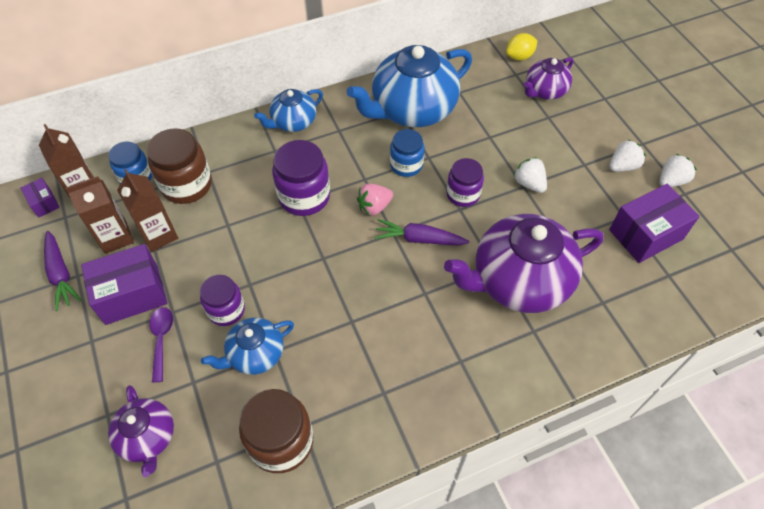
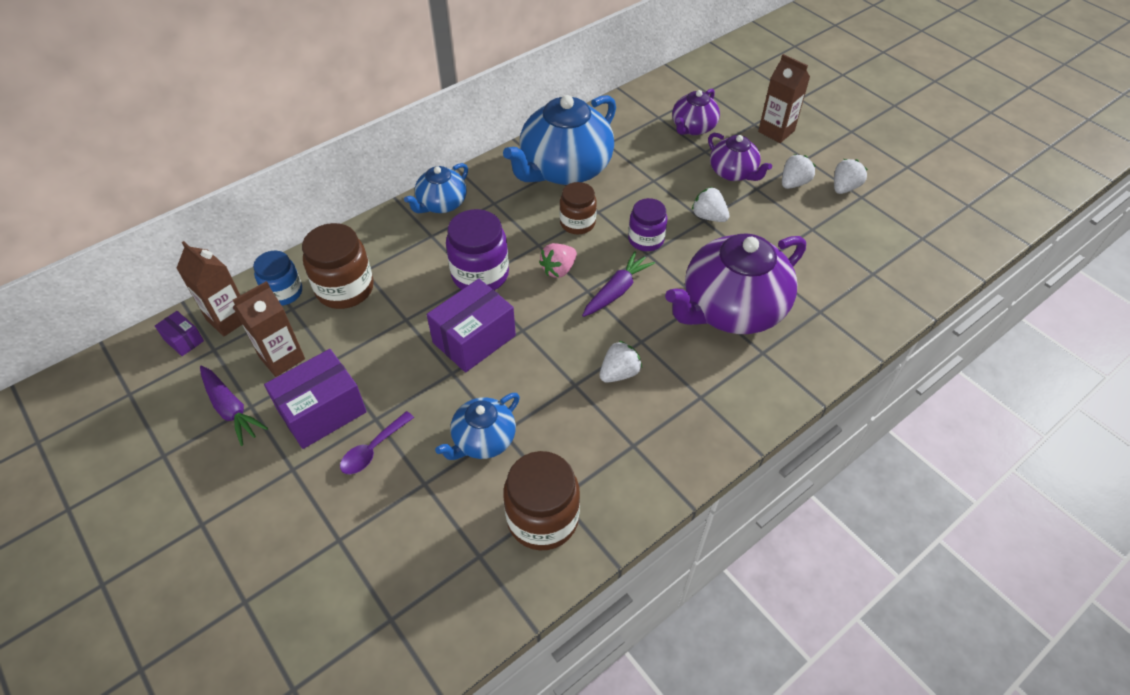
camera: 15 degrees left, 5 degrees down
(148, 437) = (394, 551): purple teapot -> purple teapot (733, 172)
(159, 235) = (332, 345): brown carton -> brown carton (776, 131)
(161, 340) = (373, 449): purple spoon -> purple spoon turned 120 degrees counterclockwise
(226, 310) = (435, 403): purple jar -> none
(394, 320) = (619, 373): none -> white strawberry
(406, 165) = (577, 223): blue jar -> brown jar
(419, 239) = (617, 291): purple carrot -> purple carrot turned 135 degrees clockwise
(519, 57) = (656, 100): yellow lemon -> none
(646, 234) = (838, 241): purple box -> purple box (474, 339)

